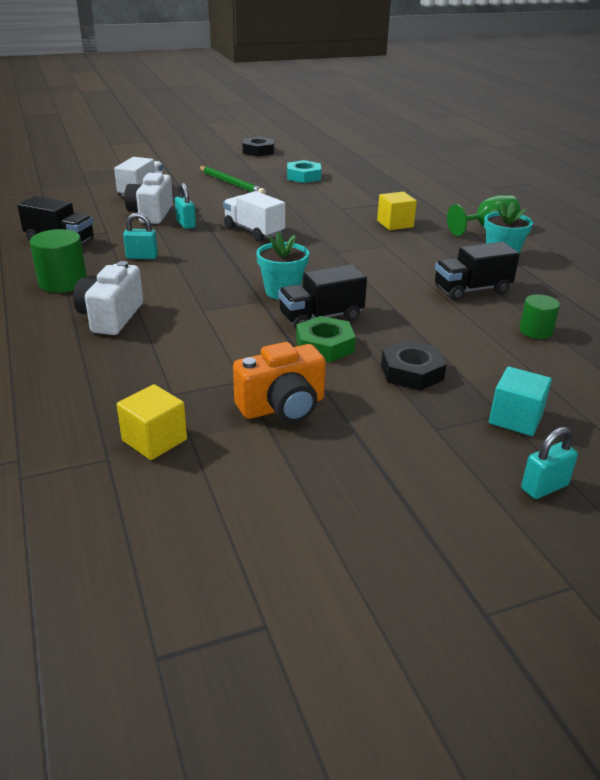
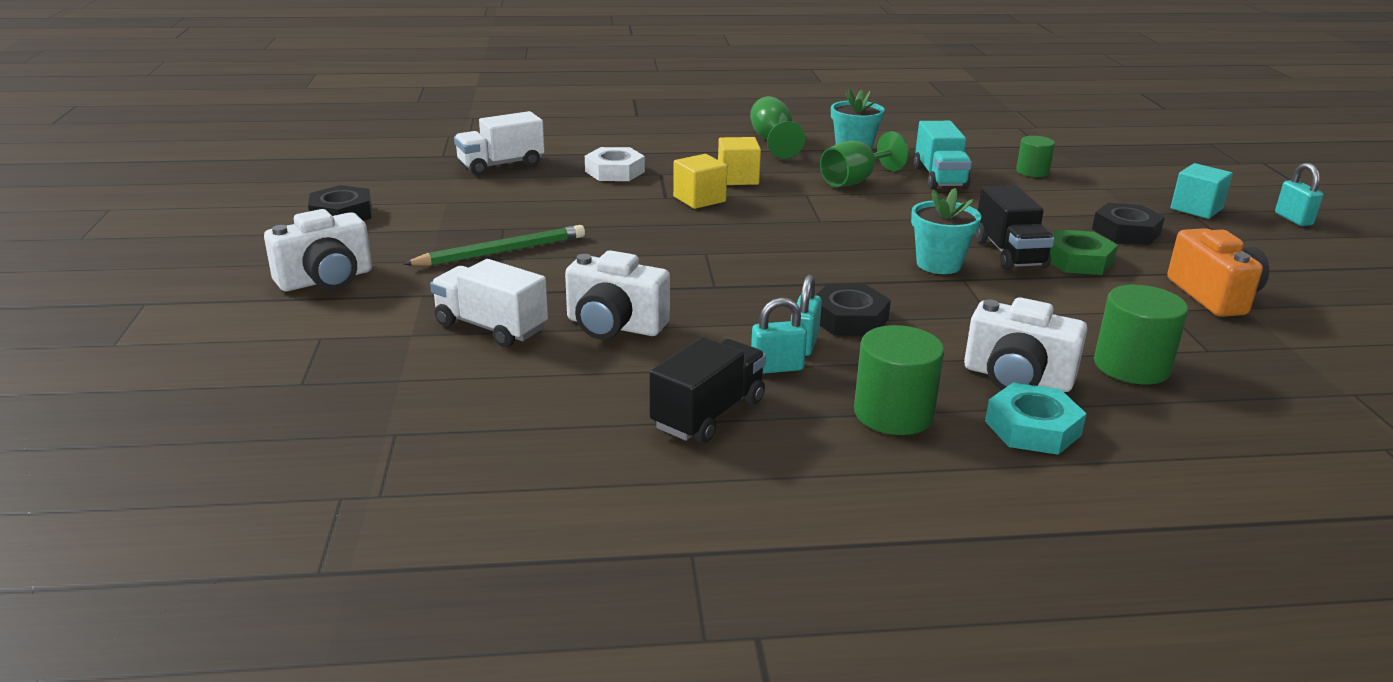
camera: 75 degrees left, 5 degrees down
(136, 358) = (1131, 366): none -> green cylinder
(154, 440) = (1306, 366): yellow cube -> yellow cube (699, 199)
(180, 267) = (849, 319): none -> black nut
(181, 160) = (326, 280): none -> white camera
(186, 224) = (676, 302): turquoise padlock -> turquoise padlock (777, 368)
(254, 231) = (728, 258): white truck -> white truck (501, 165)
(303, 176) = (510, 200): turquoise nut -> turquoise nut (1032, 428)
(373, 193) = (614, 171): none -> white nut
(429, 259) = (855, 181): none -> green goblet
(472, 290) = (939, 177): black truck -> turquoise truck

